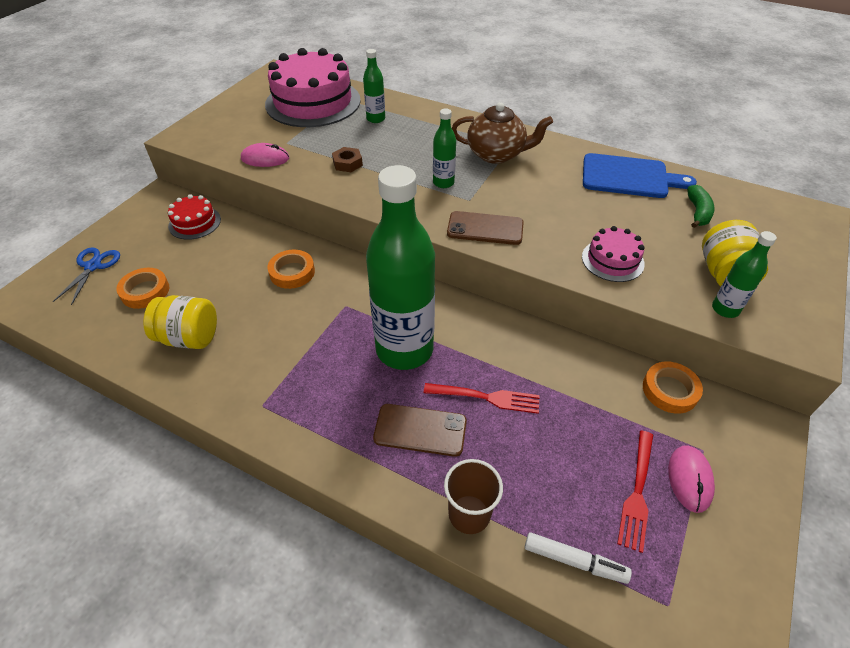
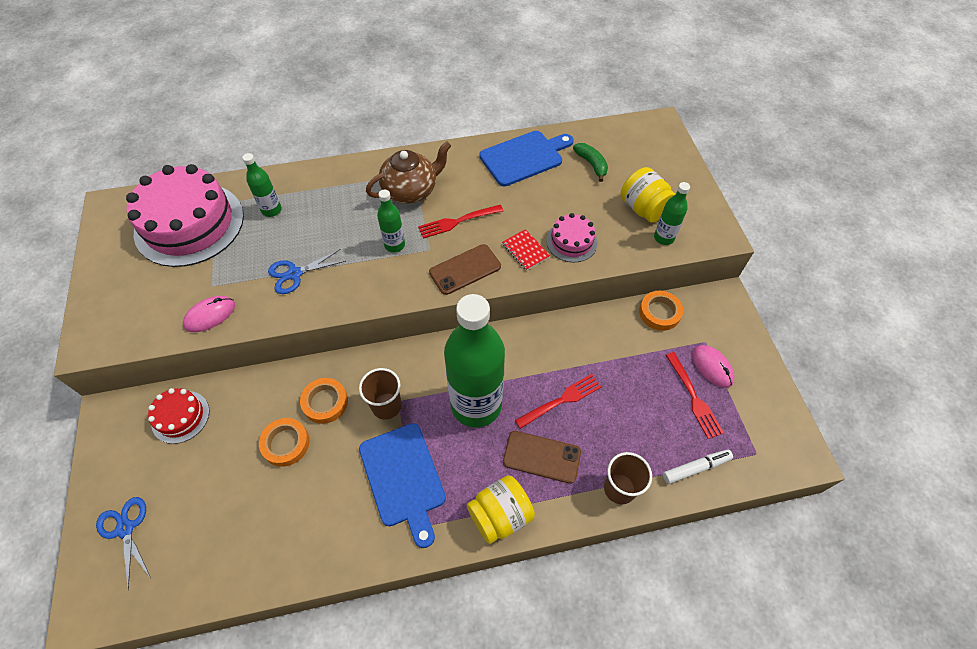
camera: 40 degrees left, 10 degrees up
(145, 291) = (209, 513): orange tape -> orange tape (286, 443)
(189, 338) = (299, 521): yellow jar -> yellow jar (500, 515)
(290, 362) = (403, 478): none -> blue cutting board
(332, 303) = (386, 406): none -> brown cup
(347, 163) = (294, 274): brown nut -> blue scissors
(420, 430) = (541, 457): brown phone -> brown phone turned 45 degrees clockwise
(515, 193) = (457, 221): none -> red fork
(557, 244) = (525, 250): none -> red notebook

